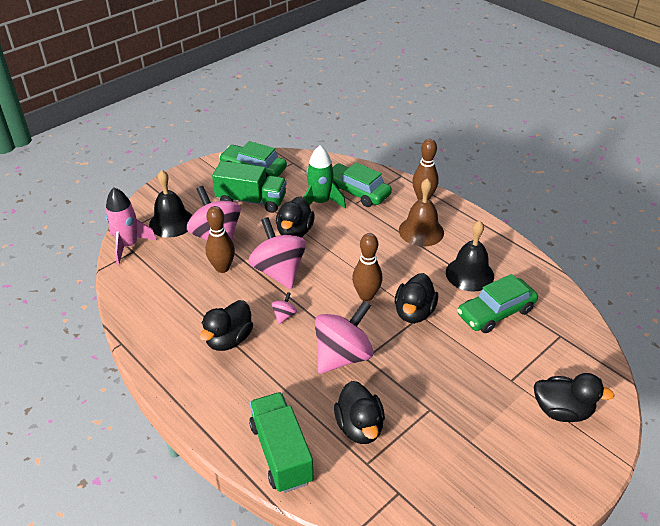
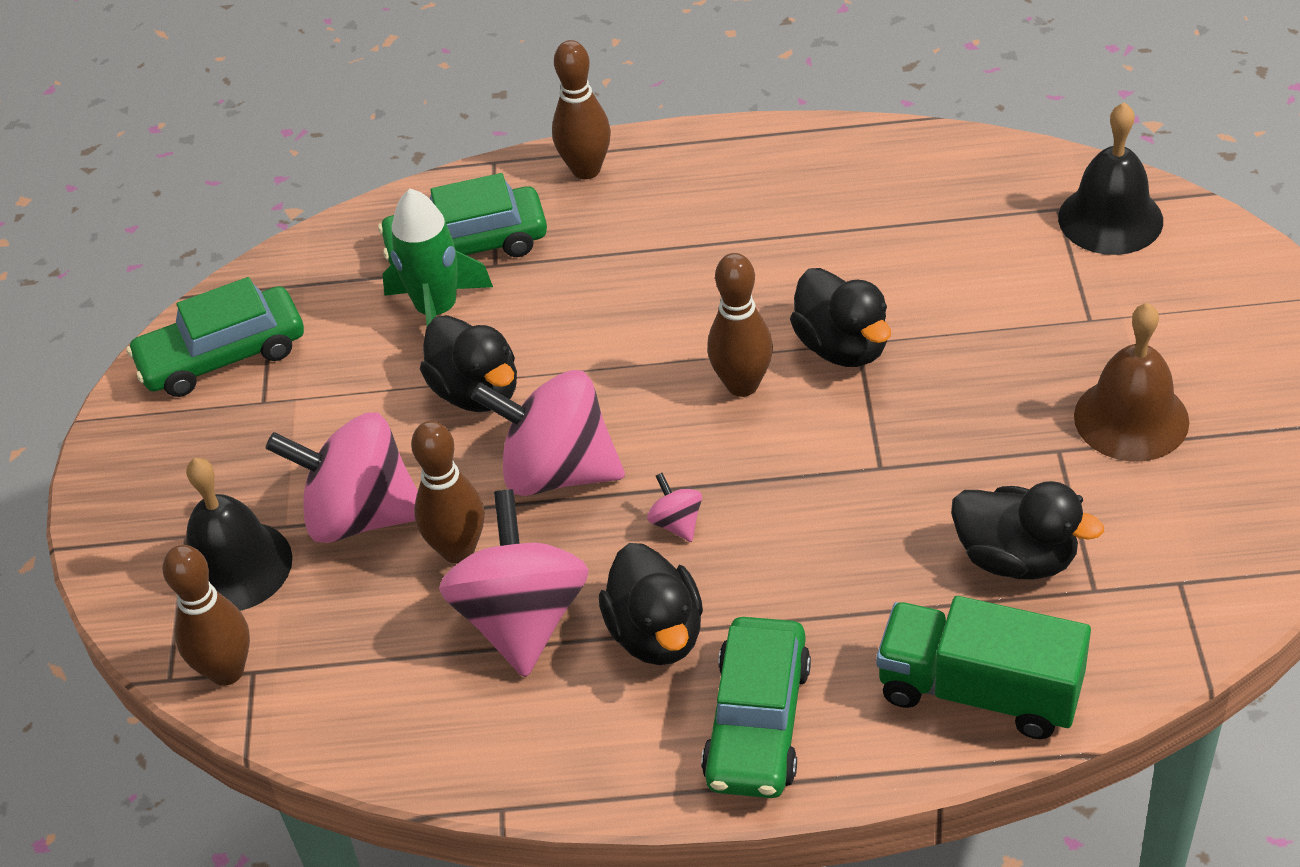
camera: 45 degrees left, 5 degrees up
(128, 245) = (227, 671): pink rocket -> brown bowling pin
(251, 200) = (314, 408): green truck -> none
(342, 356) = (848, 495): pink spinning top -> pink spinning top (522, 620)
(421, 231) = (665, 223): brown bell -> brown bell (1131, 418)
(469, 274) = (828, 226): black bell -> black bell (1110, 219)
(496, 312) = (941, 249): green car -> green car (757, 722)
(562, 411) = (1195, 301): black duck -> none

